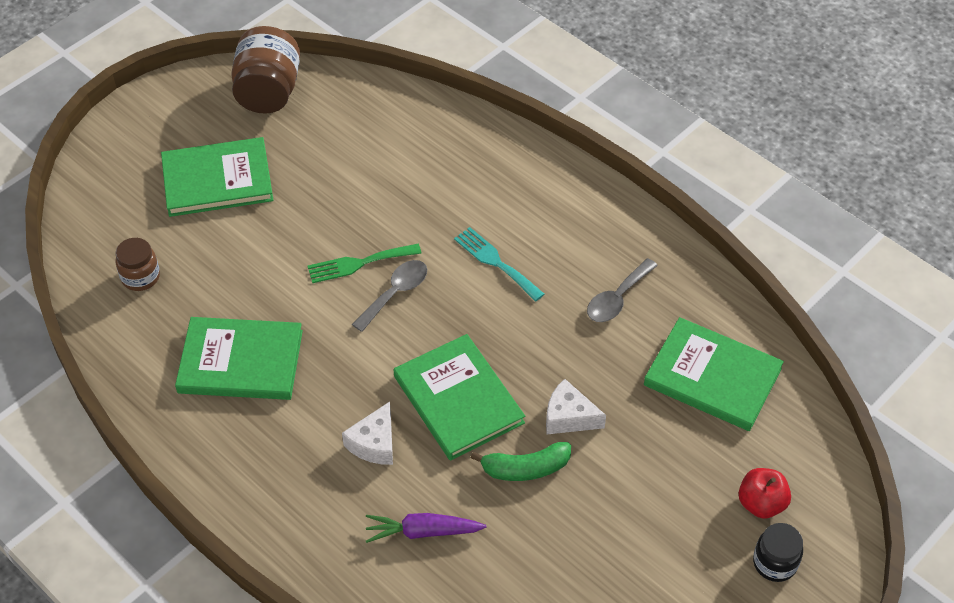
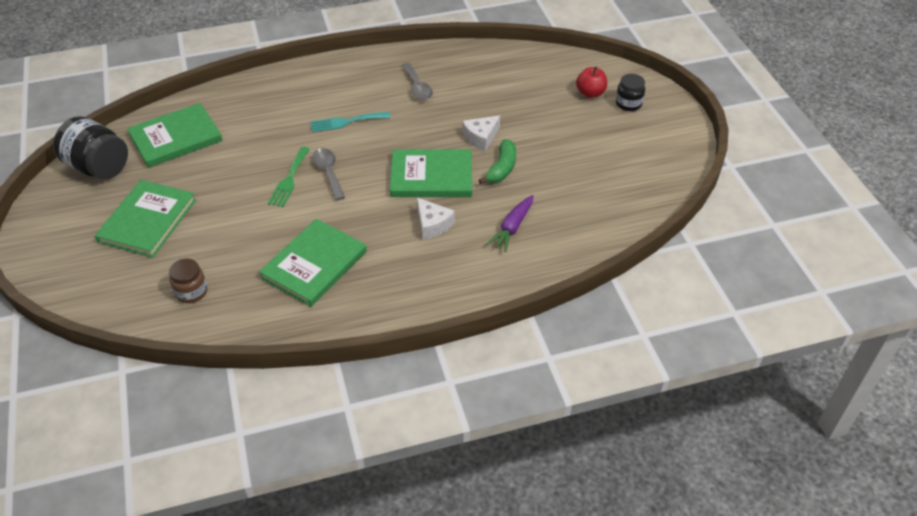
camera: 60 degrees left, 5 degrees down
(268, 92) = (98, 167): brown jar -> black jar
(712, 377) = (499, 76): green book -> green book (176, 138)

